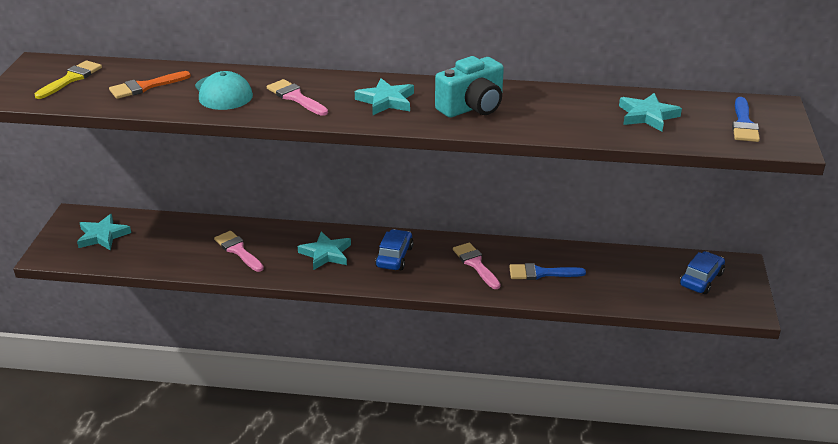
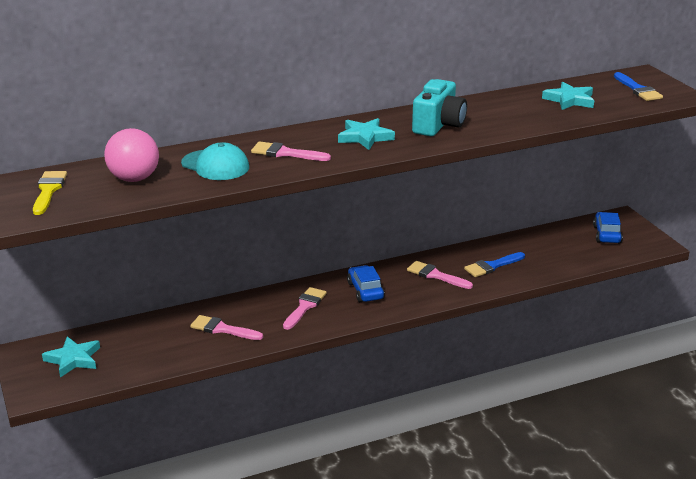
camera: 30 degrees left, 5 degrees down
(145, 87) = (134, 179): orange brush -> pink ball
(326, 254) = (305, 307): turquoise star -> pink brush

